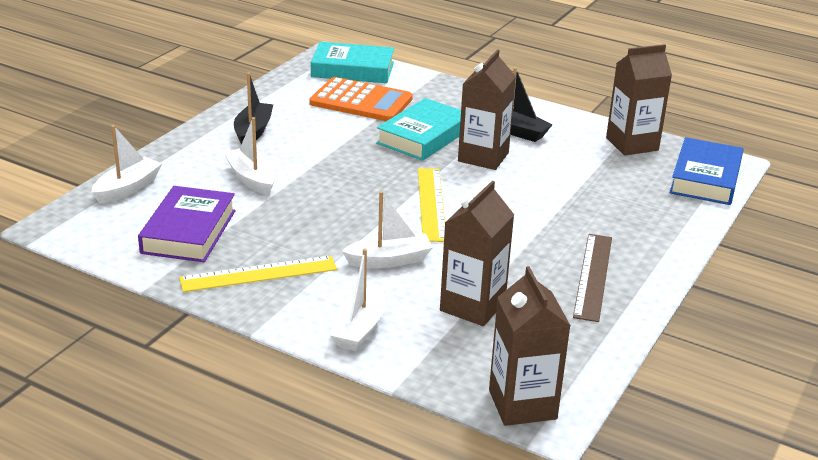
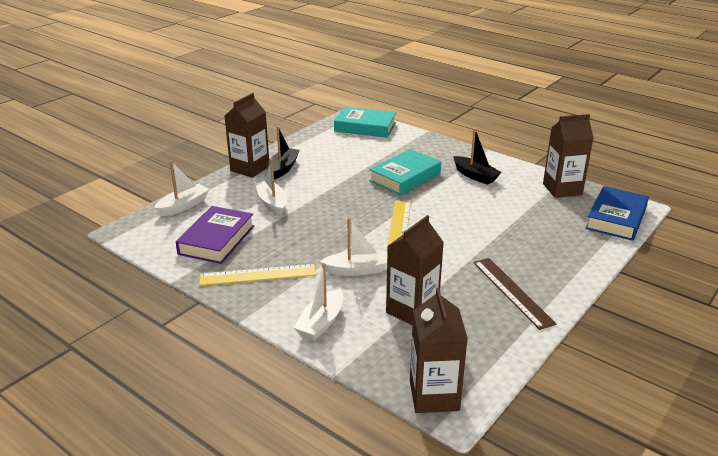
camera: 10 degrees right, 0 degrees up
(361, 101) = (365, 150): orange calculator -> none
(483, 157) = (446, 194): brown carton -> brown carton (250, 168)
(592, 276) = (512, 292): brown ruler -> brown ruler turned 45 degrees counterclockwise

